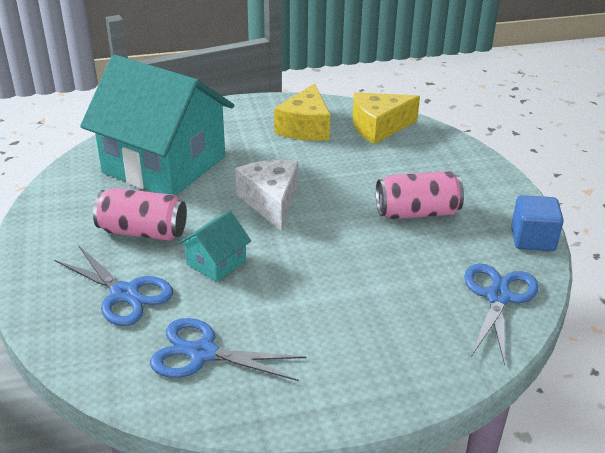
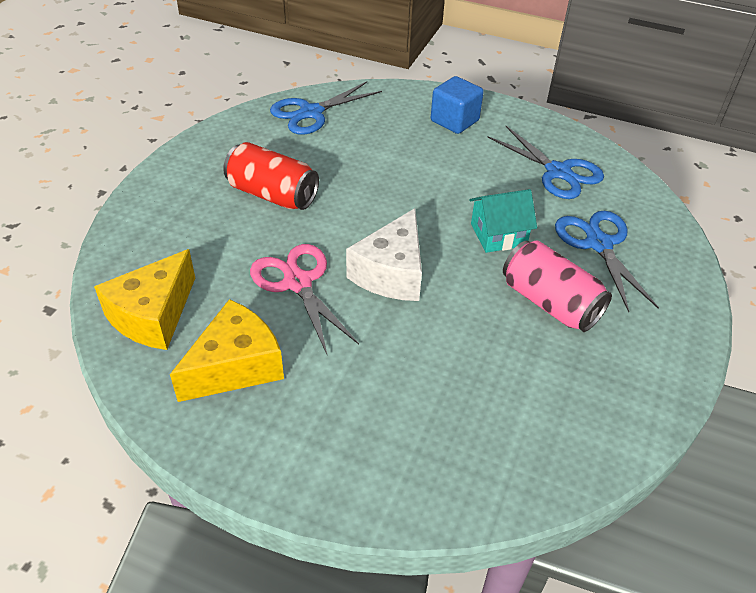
camera: 145 degrees left, 10 degrees up
(164, 164) = (469, 397): turquoise house -> none
(323, 172) = (298, 283): none -> pink scissors
(379, 127) = (153, 315): yellow cheese -> yellow cheese turned 105 degrees clockwise
(417, 212) = (272, 194): pink can -> red can
(532, 239) = (221, 132): blue cube -> blue cube (454, 121)

